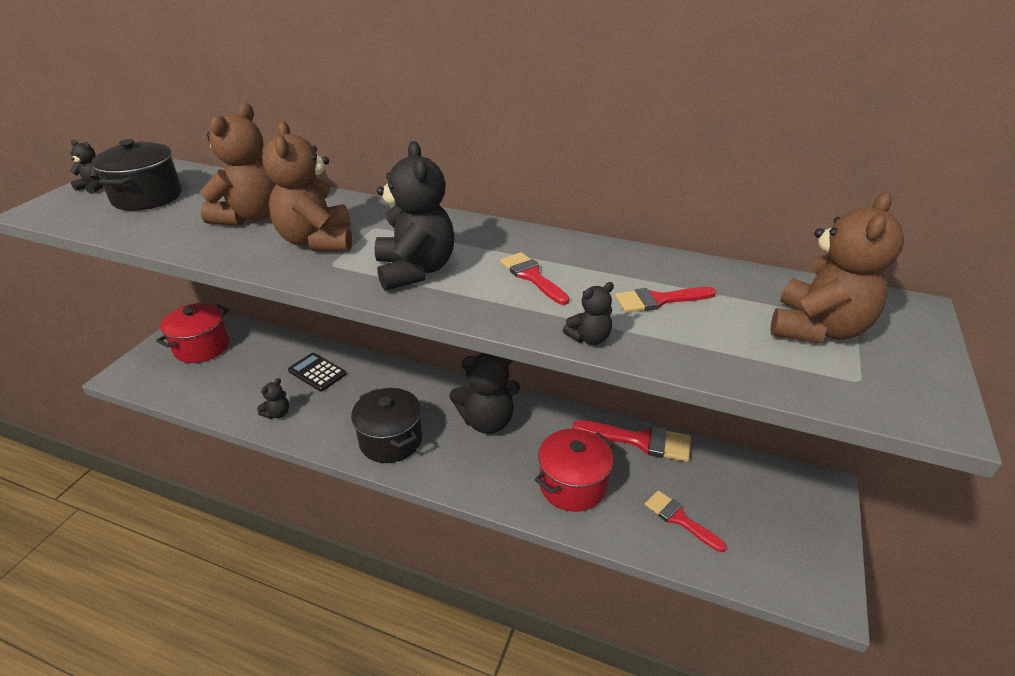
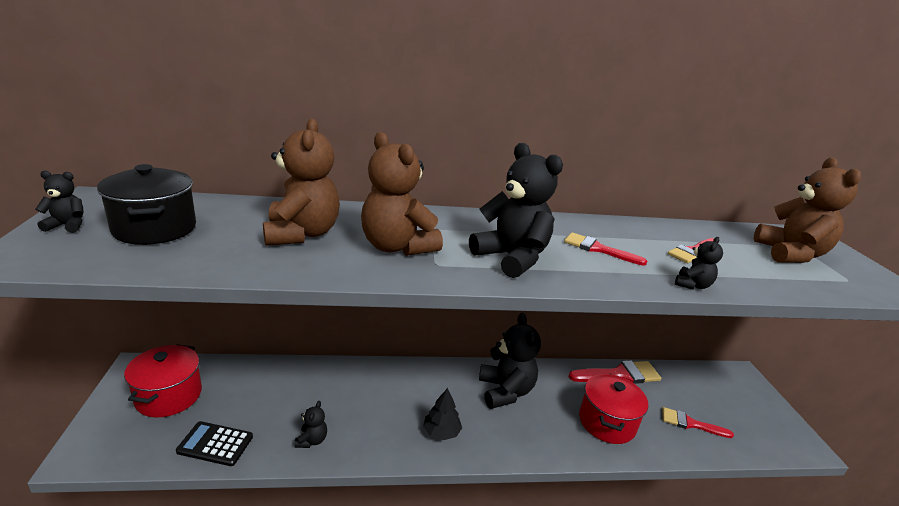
camera: 30 degrees left, 10 degrees down
(317, 372) = (321, 389): black calculator -> black calculator (215, 444)
(391, 440) = (441, 432): black pot -> black tree
(487, 421) = (505, 391): black teddy bear -> black teddy bear turned 60 degrees counterclockwise

